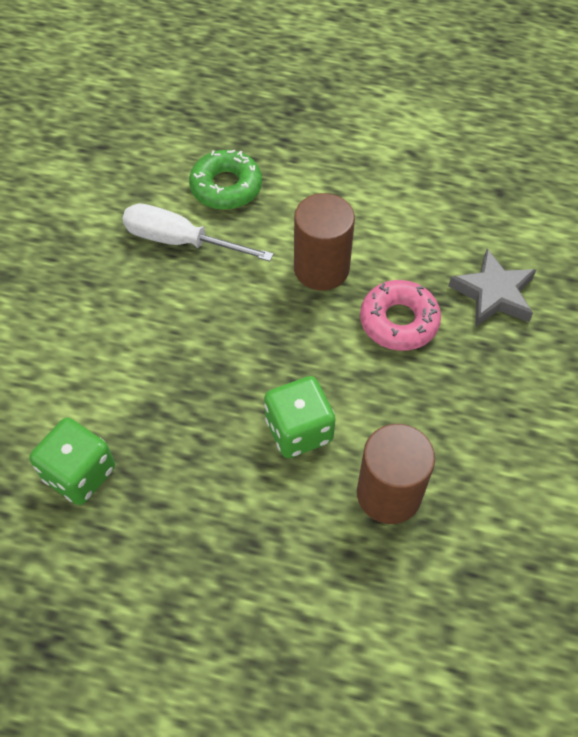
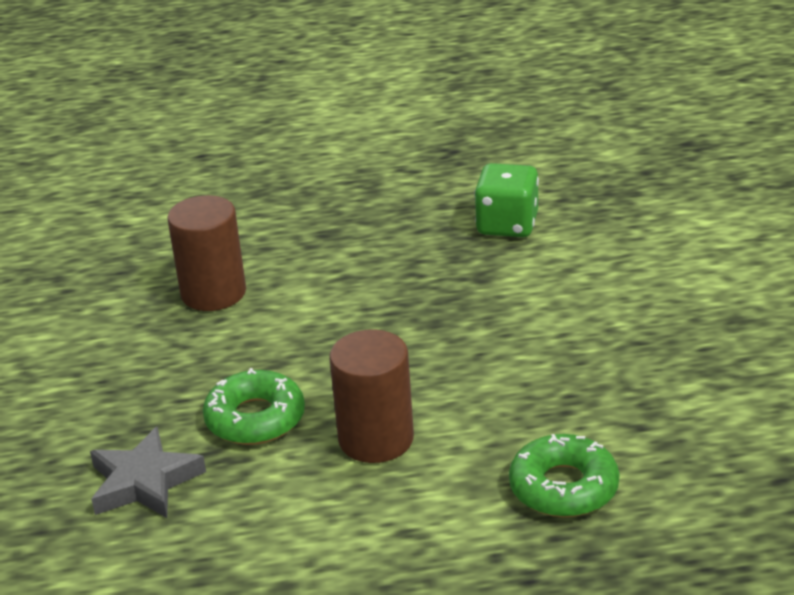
camera: 160 degrees right, 25 degrees down
(180, 241) = (570, 410): white screwdriver -> none
(298, 430) = (322, 305): green dice -> none
(399, 321) = (255, 418): pink donut -> green donut

